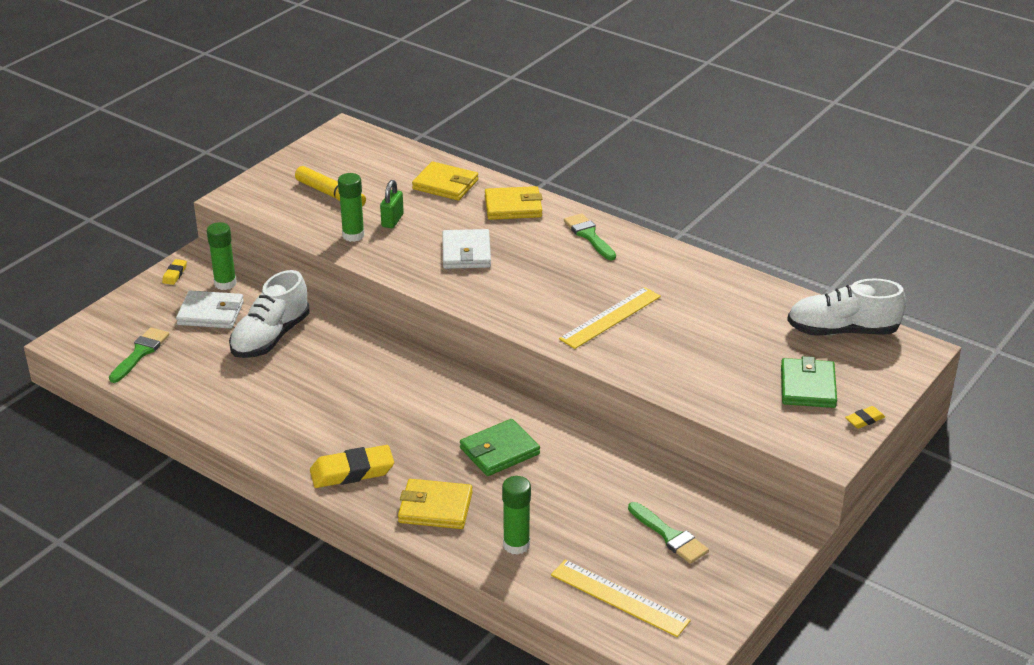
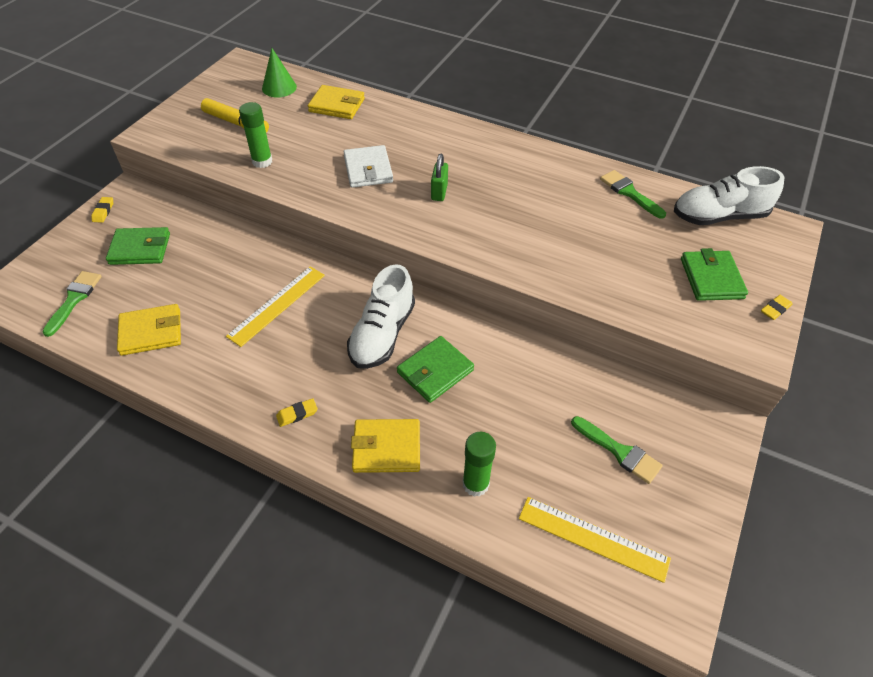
camera: 10 degrees left, 15 degrees up
(211, 313) = (140, 249): white wallet -> green wallet
(225, 283) = (151, 216): green glue stick -> none
(271, 337) = (199, 269): white shoe -> white shoe (382, 334)
(352, 472) = (297, 414): yellow eraser -> yellow eraser, size x0.50
(384, 161) = (279, 87): none -> green cone
(392, 220) = (296, 143): green padlock -> green padlock (439, 192)
(513, 207) = (400, 121): yellow wallet -> yellow wallet (151, 332)
(589, 235) = (472, 143): green brush -> green brush (629, 193)
(610, 317) = (513, 223): yellow ruler -> yellow ruler (277, 305)

